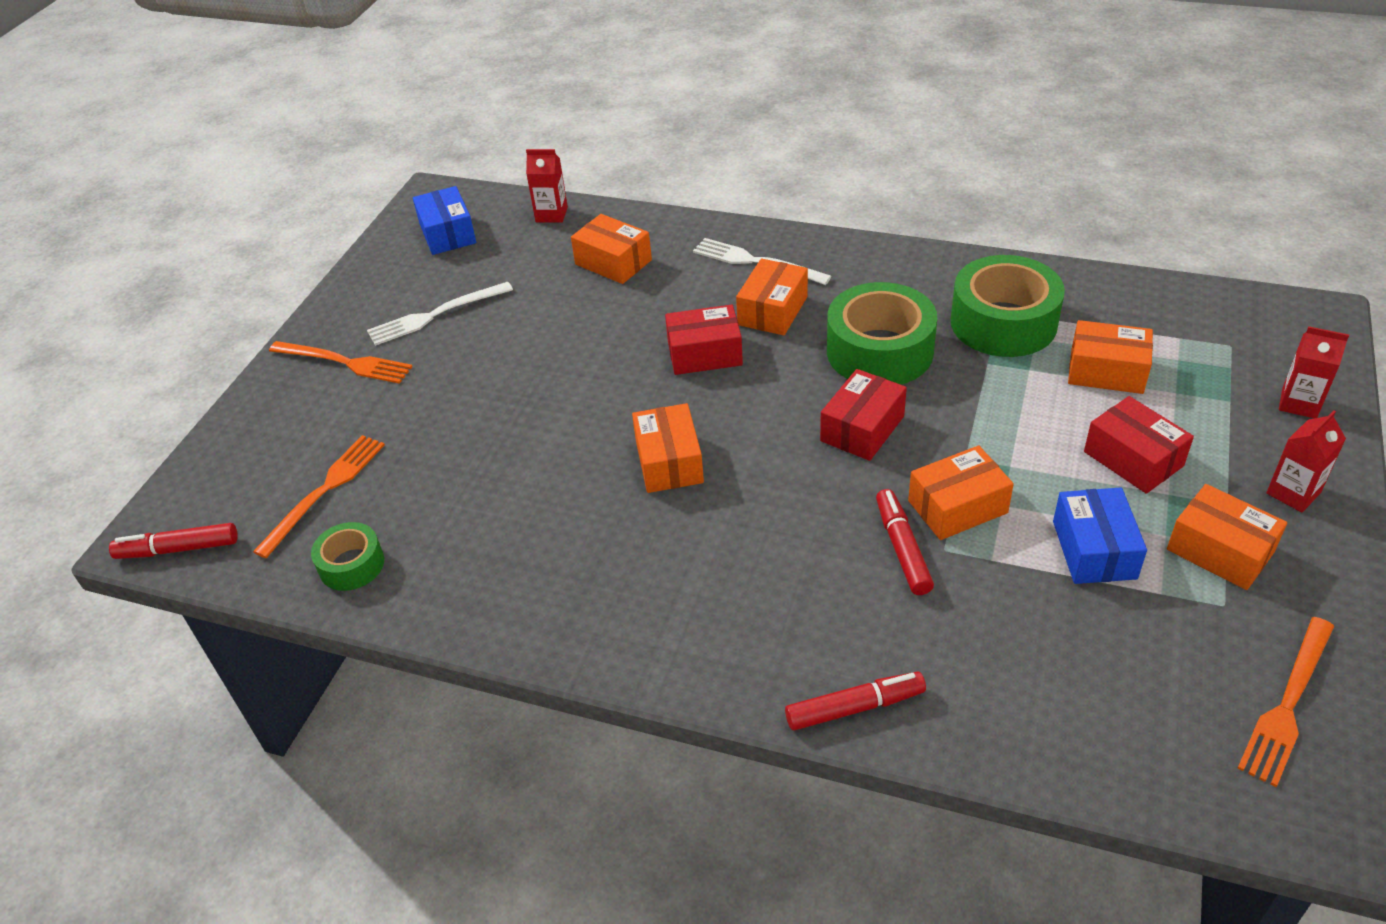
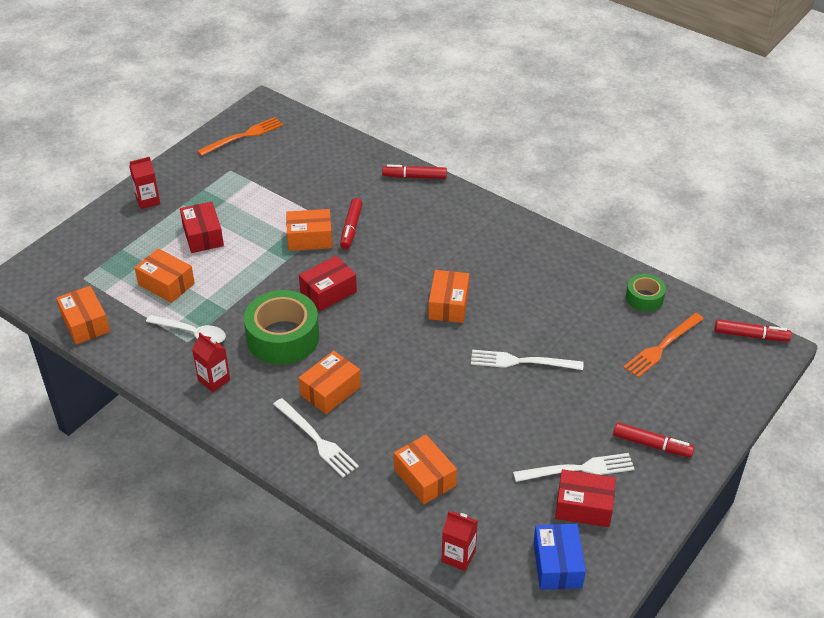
camera: 165 degrees left, 0 degrees up
(344, 362) = (652, 445): orange fork -> red marker
(532, 412) = (522, 361): none -> white fork
(704, 354) = (394, 371): red box -> red box (583, 506)
(1003, 323) = (192, 333): green tape -> white spoon
(1094, 550) = (263, 203): blue box -> none
(1220, 551) = (208, 188): orange box -> orange box (85, 323)
(1299, 403) = (91, 238): red carton -> red carton (214, 380)

